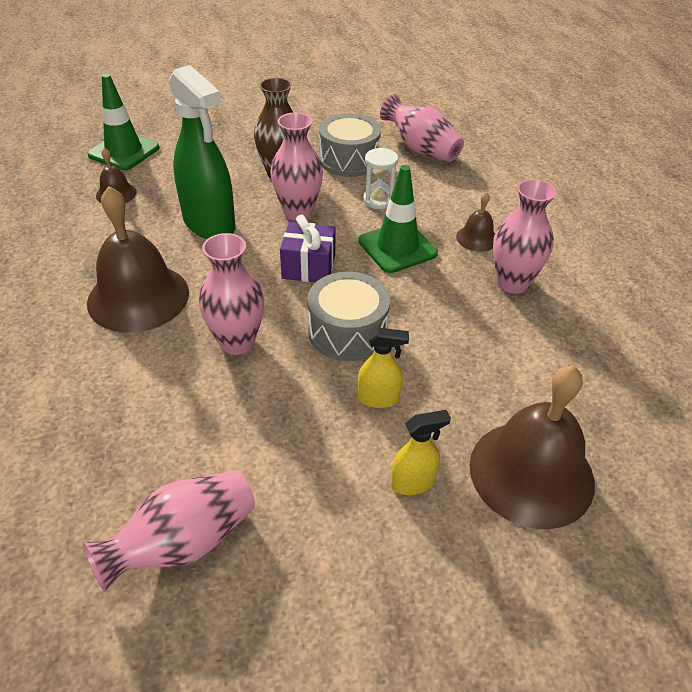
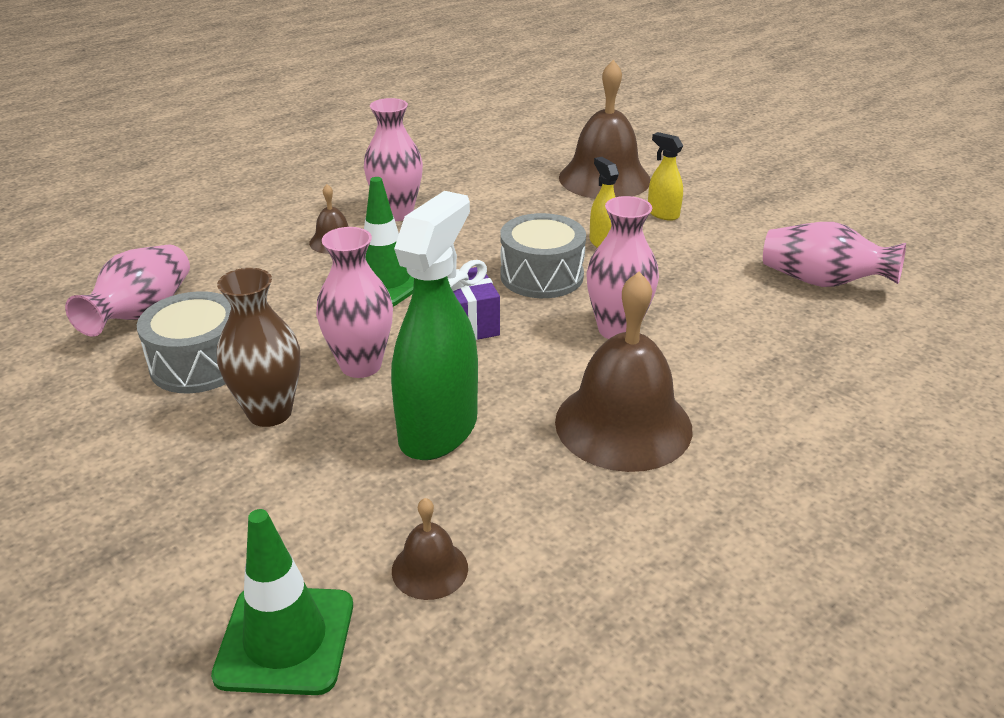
camera: 115 degrees left, 10 degrees down
(378, 200) = (294, 314): white hourglass -> none

